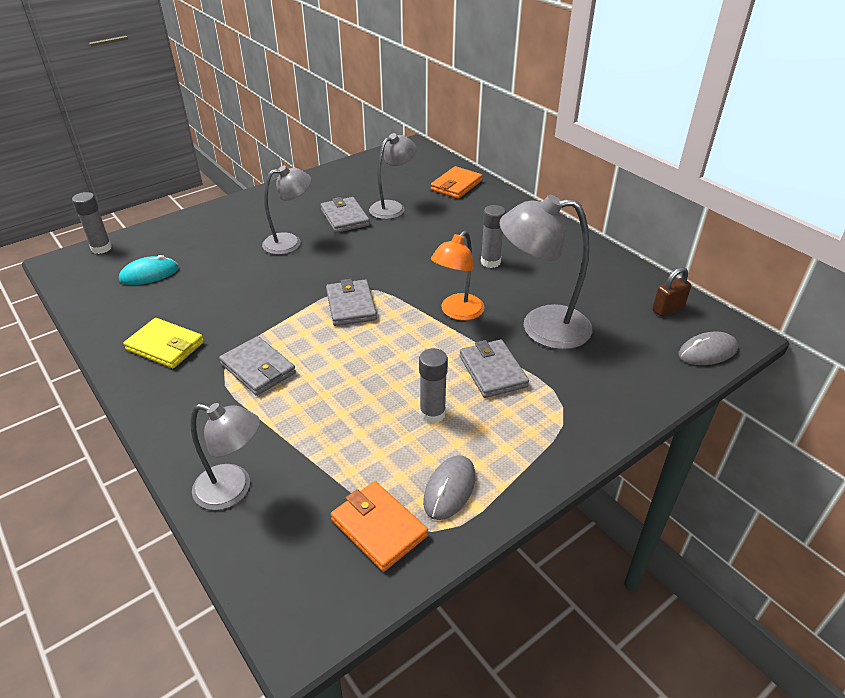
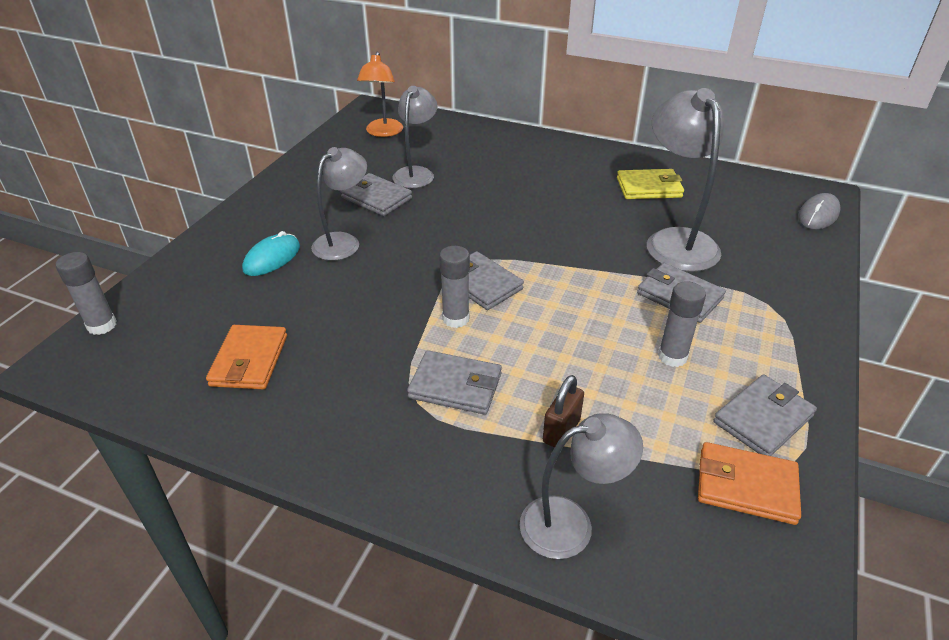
camera: 30 degrees left, 0 degrees up
(149, 274) = (205, 333): turquoise mouse -> turquoise mouse (272, 258)
(165, 346) = (319, 406): yellow wallet -> yellow wallet (649, 188)
(449, 489) = (763, 419): grey mouse -> grey wallet
(456, 185) = (457, 134): orange wallet -> orange wallet (249, 360)
(457, 312) = (590, 254): orange lamp -> orange lamp (383, 132)
(490, 262) = (568, 197): grey glue stick -> grey glue stick (455, 318)
(541, 327) = (675, 241): grey lamp -> grey lamp turned 105 degrees clockwise
(668, 309) = (753, 190): brown padlock -> brown padlock (561, 431)

